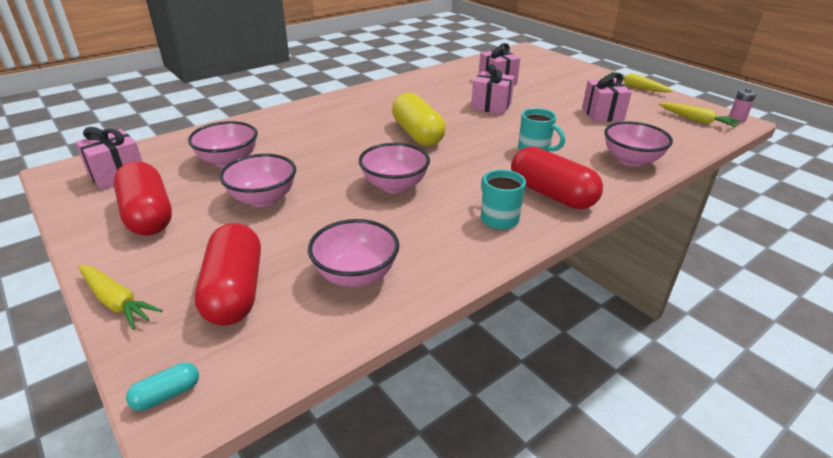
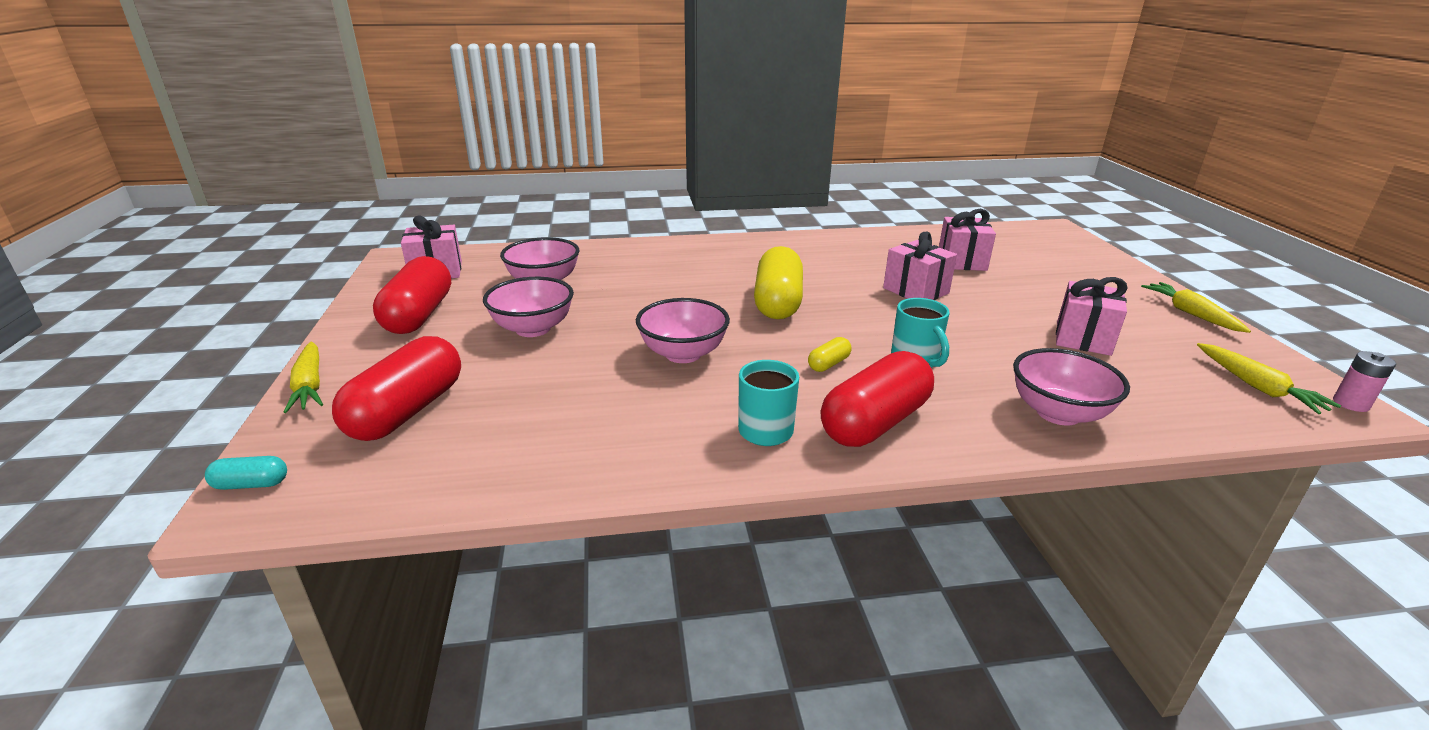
camera: 30 degrees right, 5 degrees down
(355, 275) = (531, 437): pink bowl -> none
(490, 166) = (828, 364): none -> yellow capsule
(551, 194) = (875, 422): red capsule -> red capsule turned 60 degrees clockwise

